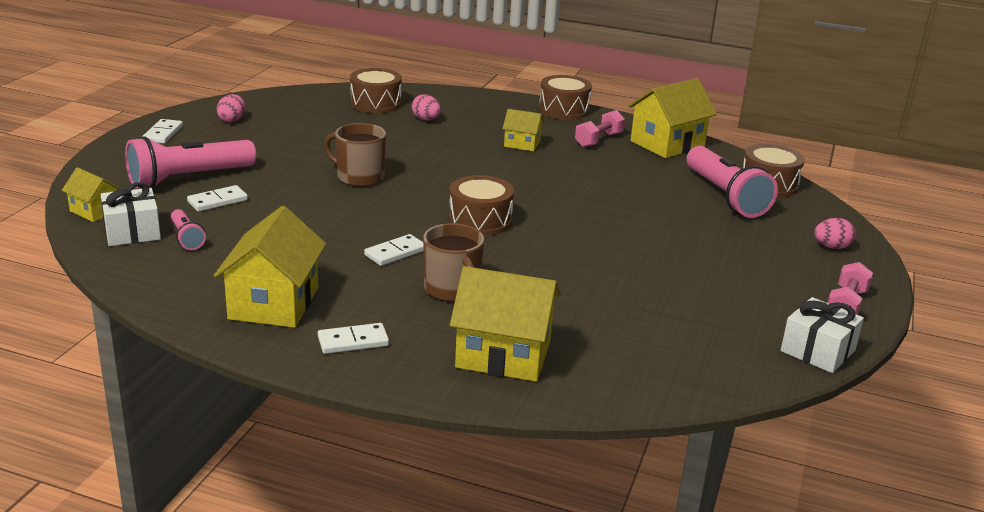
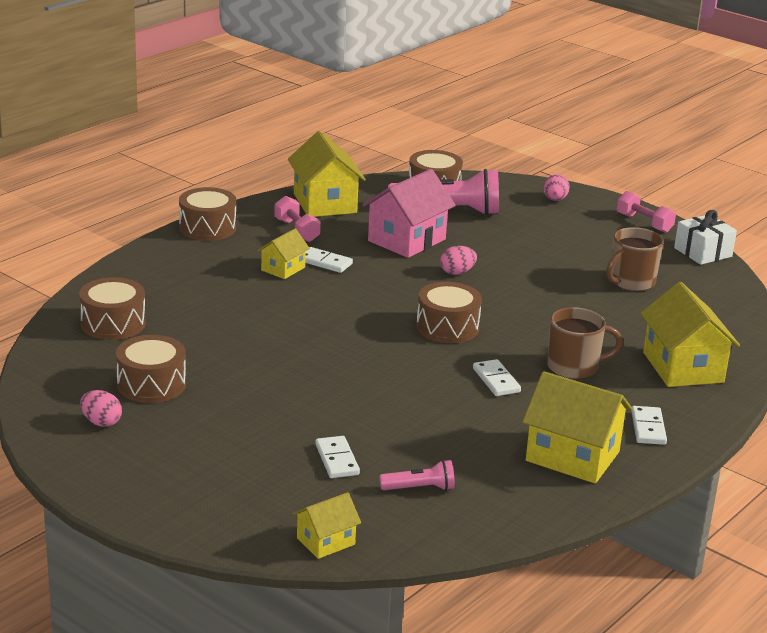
camera: 70 degrees left, 0 degrees up
(132, 232) = (391, 520): white gift -> none
(163, 133) = (115, 475): white domino -> white domino (325, 262)
(188, 178) = (266, 471): pink flashlight -> none
(295, 126) = (151, 384): none -> brown drum
(359, 177) = (318, 369): brown mug -> brown mug (631, 282)
(426, 119) = (183, 304): pink egg -> pink egg (457, 272)
(503, 354) = (683, 367): yellow house -> yellow house turned 45 degrees counterclockwise
(636, 184) = (406, 240): none -> pink house

